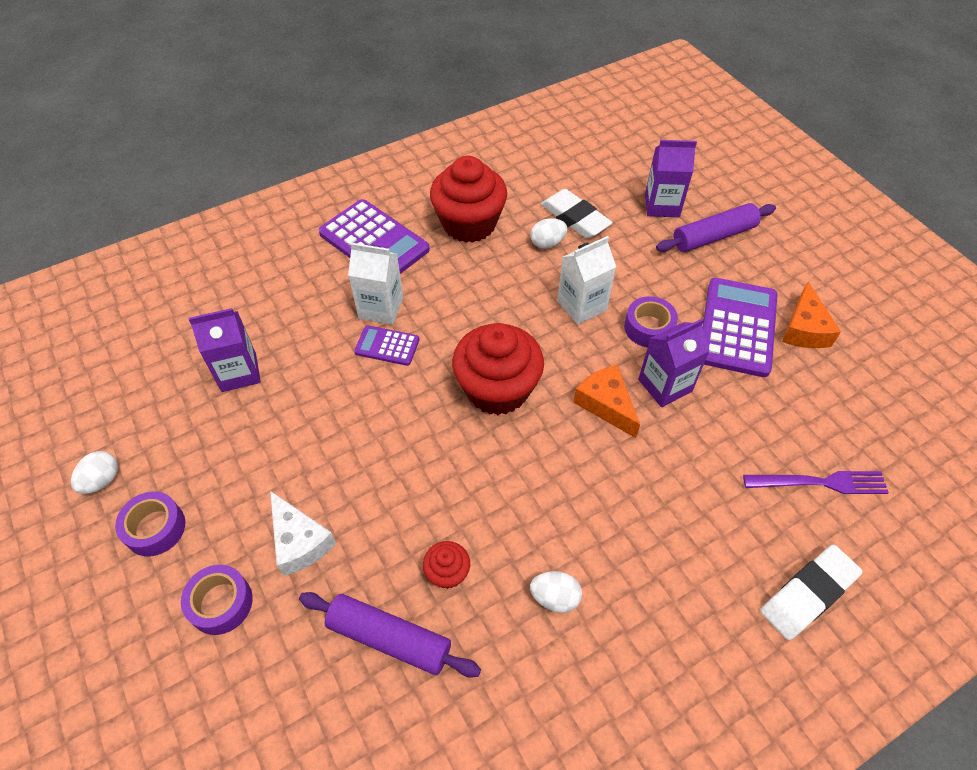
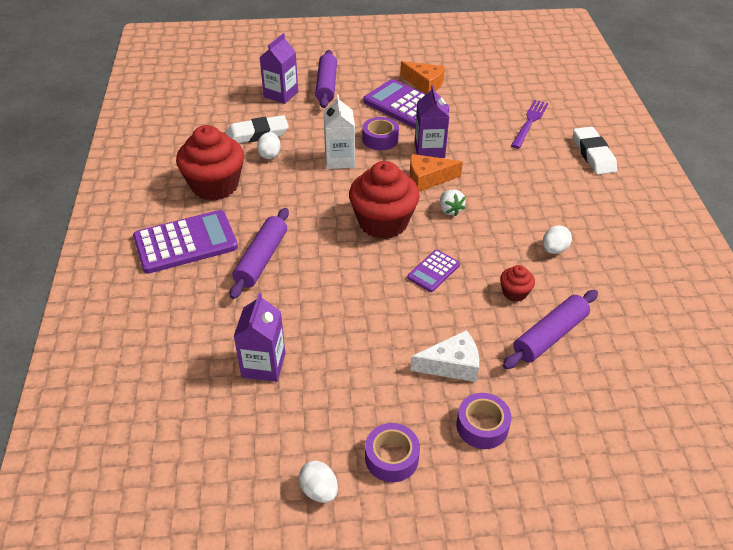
camera: 65 degrees left, 10 degrees down
(381, 308) = (261, 259): white carton -> purple rolling pin
(387, 346) = (303, 266): purple calculator -> purple calculator (433, 271)
(561, 449) = (450, 210): none -> white strawberry

